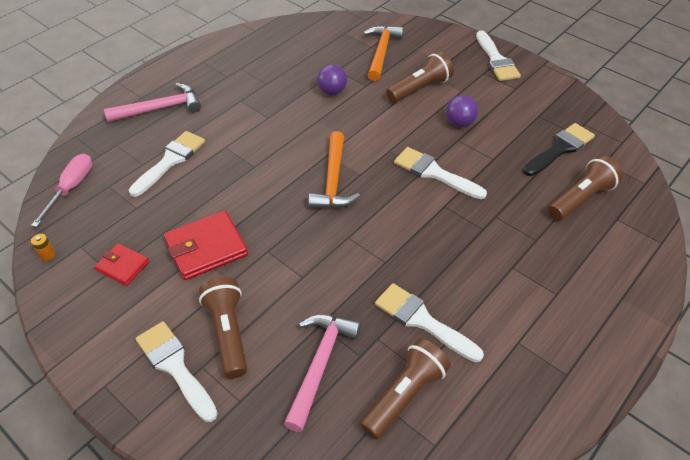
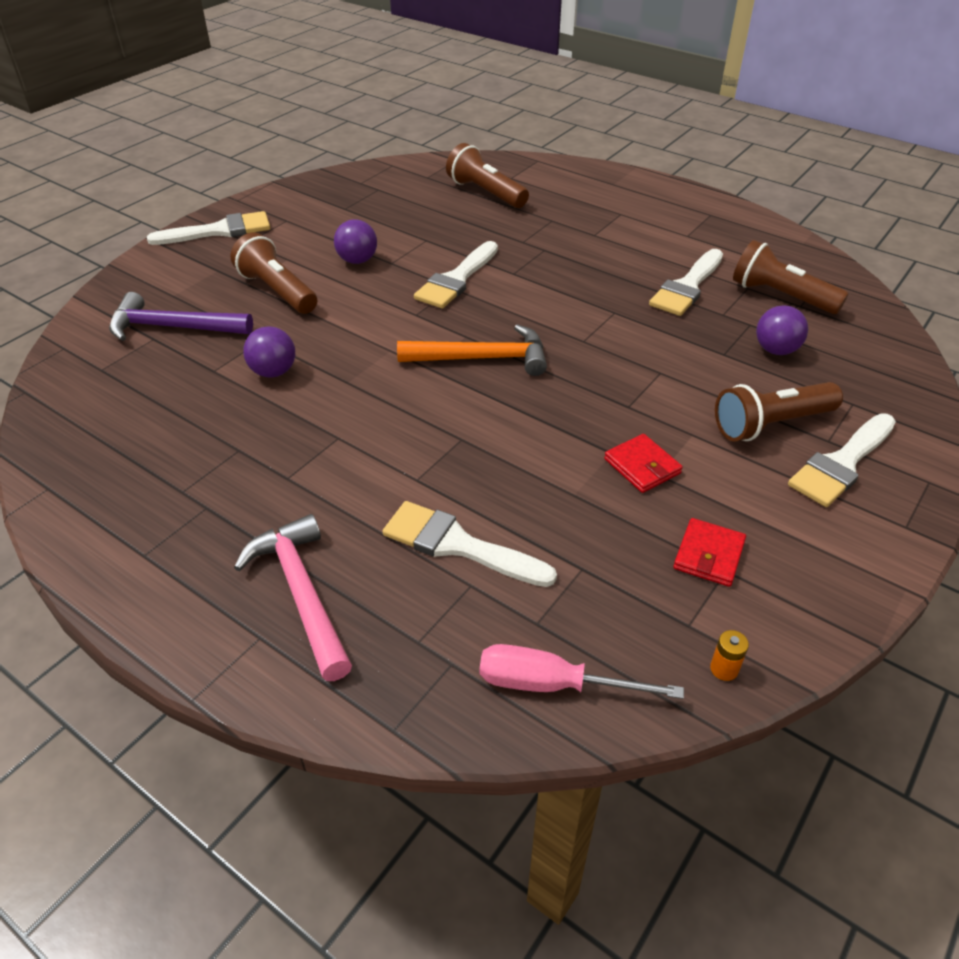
camera: 95 degrees left, 5 degrees down
(206, 248) = (642, 466): red wallet -> red wallet, size x0.58
(320, 364) = (776, 350): pink hammer -> purple ball
(381, 52) = (173, 327): orange hammer -> purple hammer
(560, 149) = (406, 199): black brush -> none

